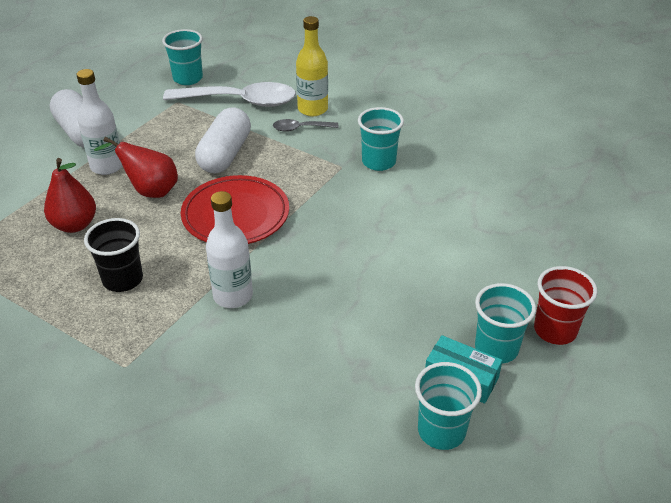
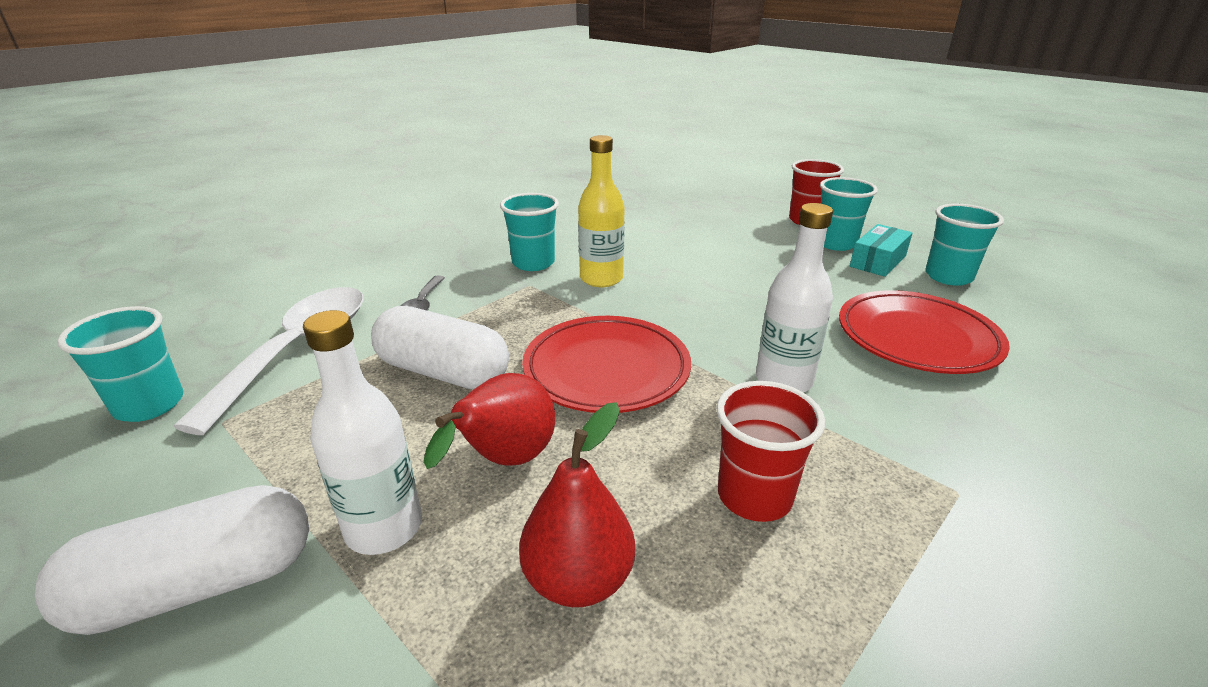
camera: 80 degrees left, 10 degrees down
(123, 279) = (754, 496): black cup -> red cup
(305, 380) = (917, 338): none -> red plate
(312, 109) = (381, 293): yellow bottle -> yellow bottle (601, 279)

